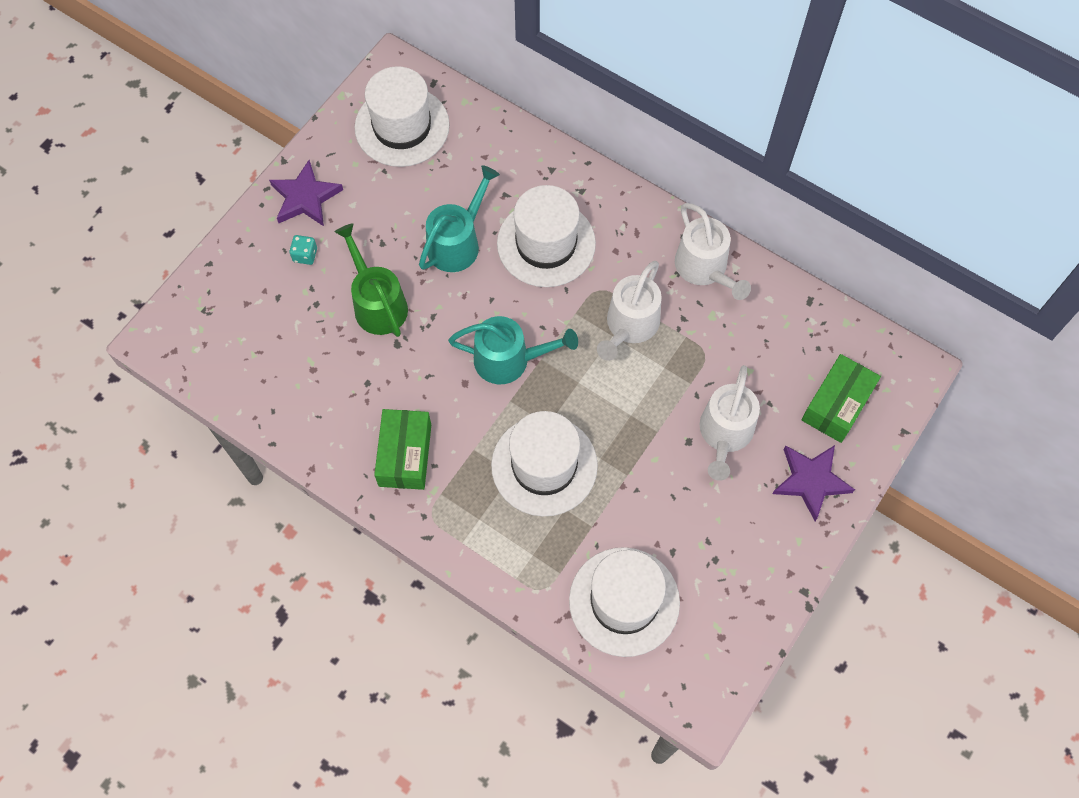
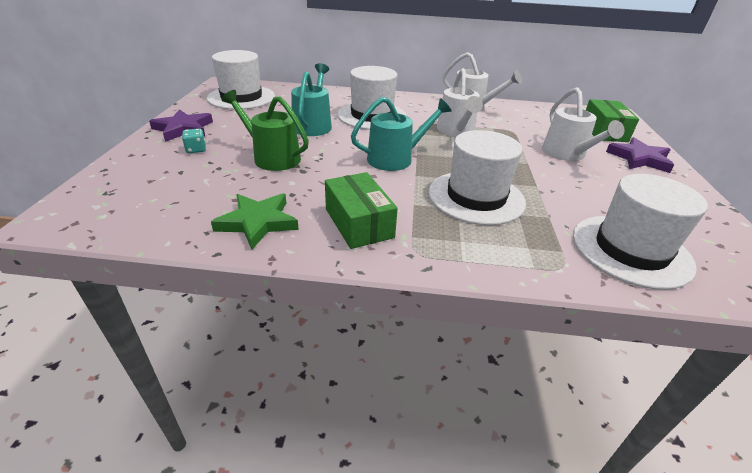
camera: 30 degrees left, 30 degrees down
(319, 415) = (258, 222): none -> green star

